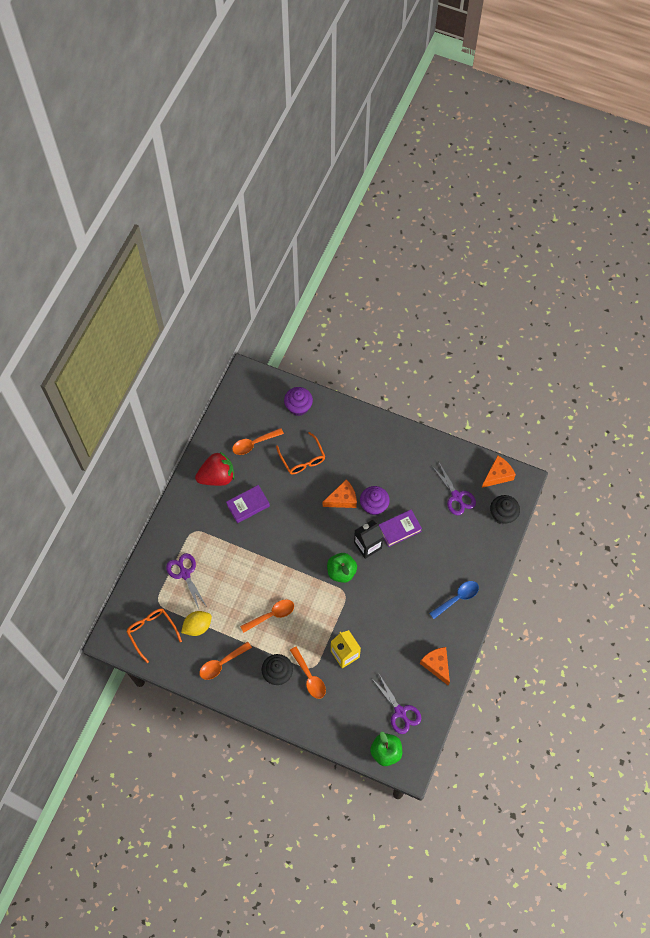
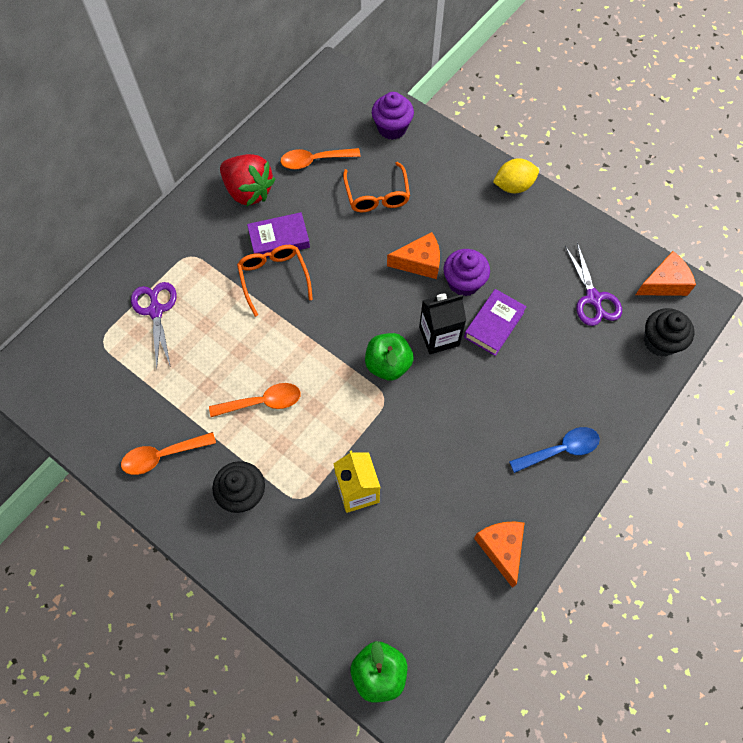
camera: 15 degrees right, 0 degrees up
(152, 632) = (77, 382): orange glasses -> orange glasses (274, 278)
(197, 626) = (146, 391): yellow lemon -> yellow lemon (513, 186)
(217, 476) = (248, 191): red strawberry -> red strawberry turned 45 degrees clockwise
(309, 677) = (291, 513): orange spoon -> none
(399, 529) = (494, 325): purple book -> purple book turned 45 degrees counterclockwise
(400, 712) = (421, 610): purple scissors -> none

